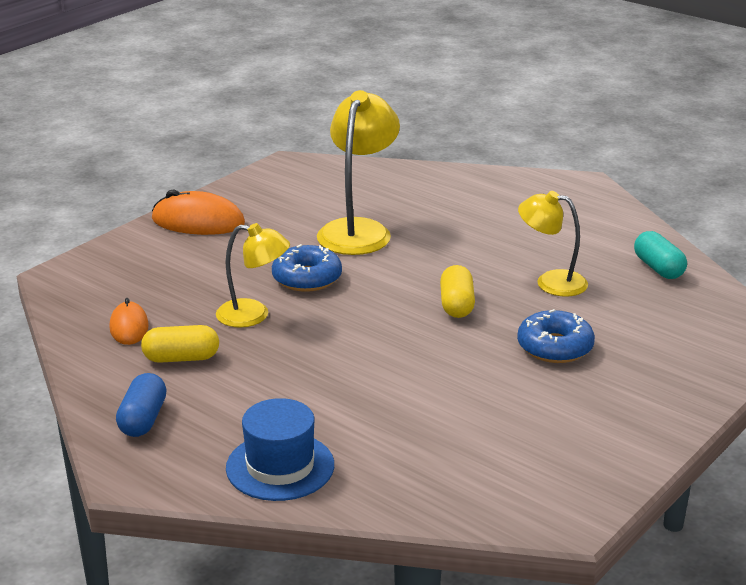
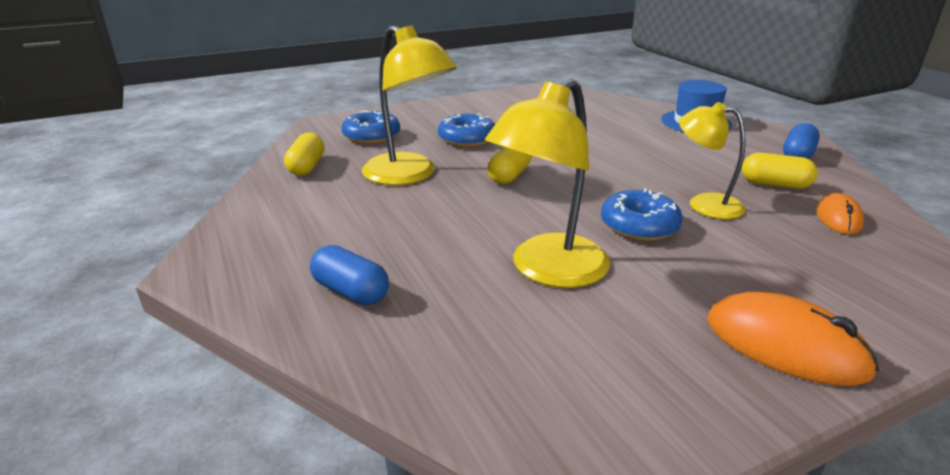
camera: 155 degrees left, 0 degrees up
(471, 193) = (351, 291): none -> blue capsule
(551, 282) = (409, 175): yellow lamp -> yellow lamp, size x1.56
(658, 268) = (306, 167): turquoise capsule -> yellow capsule
(665, 324) = (371, 136): none -> blue donut

